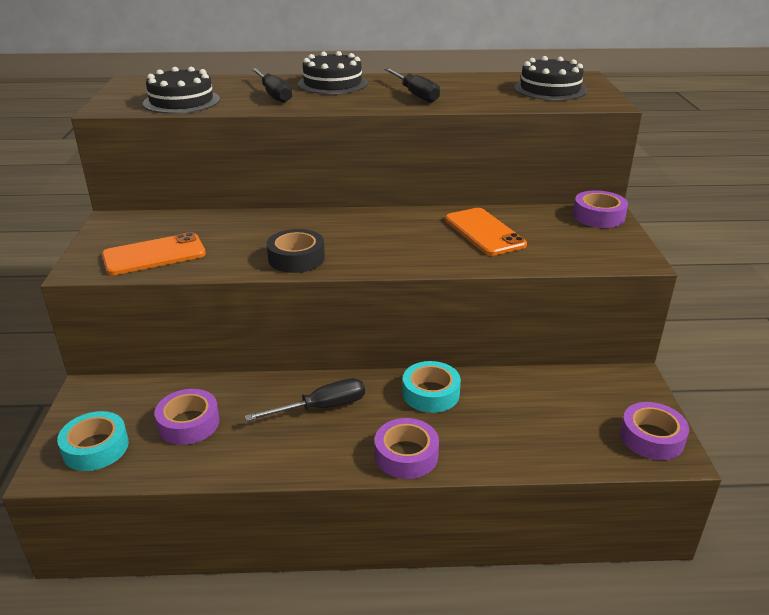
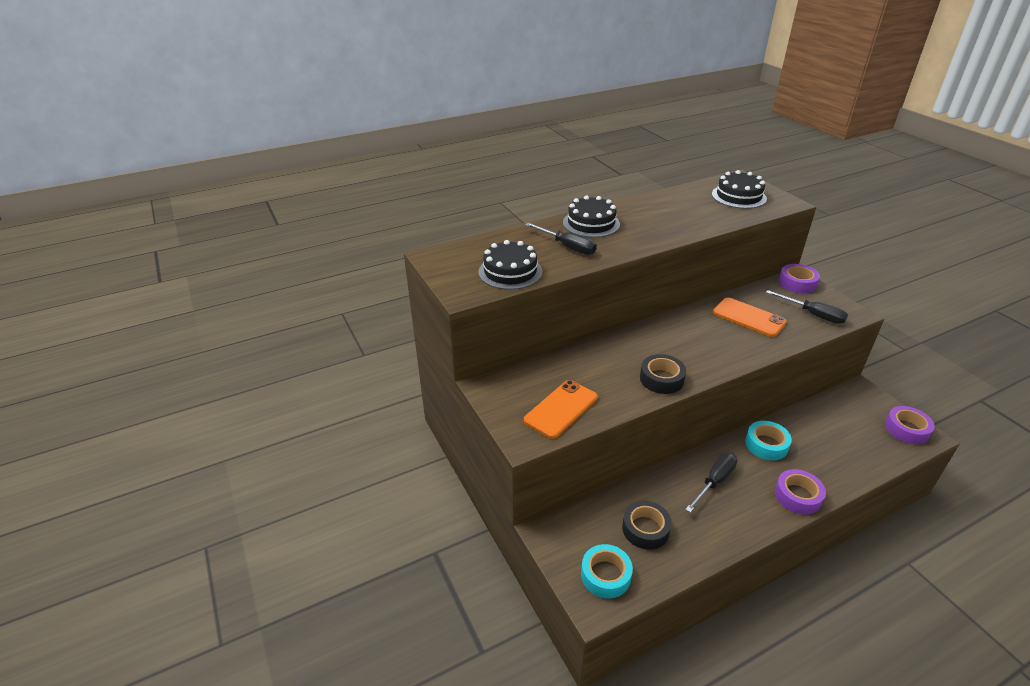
camera: 25 degrees left, 5 degrees up
(188, 423) = (645, 529): purple tape -> black tape
(415, 95) = (664, 223): black screwdriver -> black screwdriver (813, 315)

